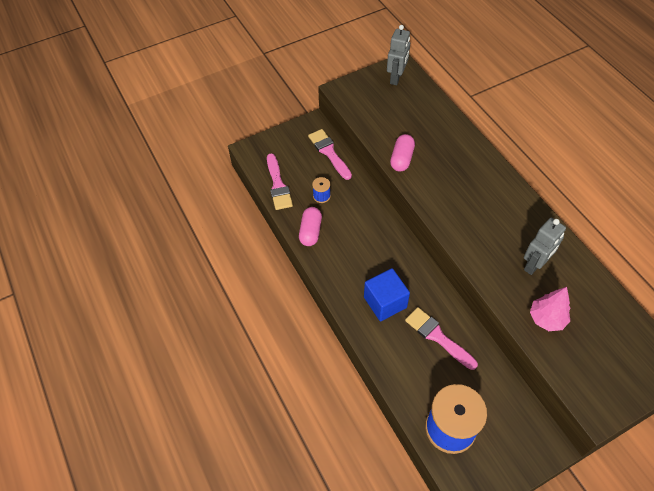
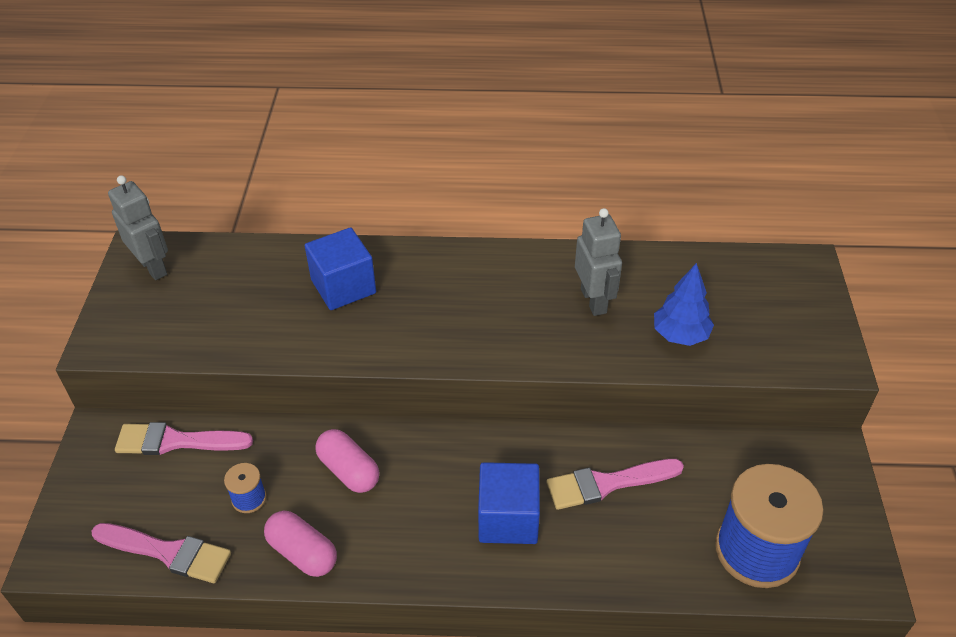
camera: 60 degrees left, 10 degrees down
(401, 159) = (305, 342): pink capsule -> pink capsule (349, 470)
(447, 153) = (343, 286): none -> blue cube
(546, 318) = (680, 335): pink tree -> blue tree

